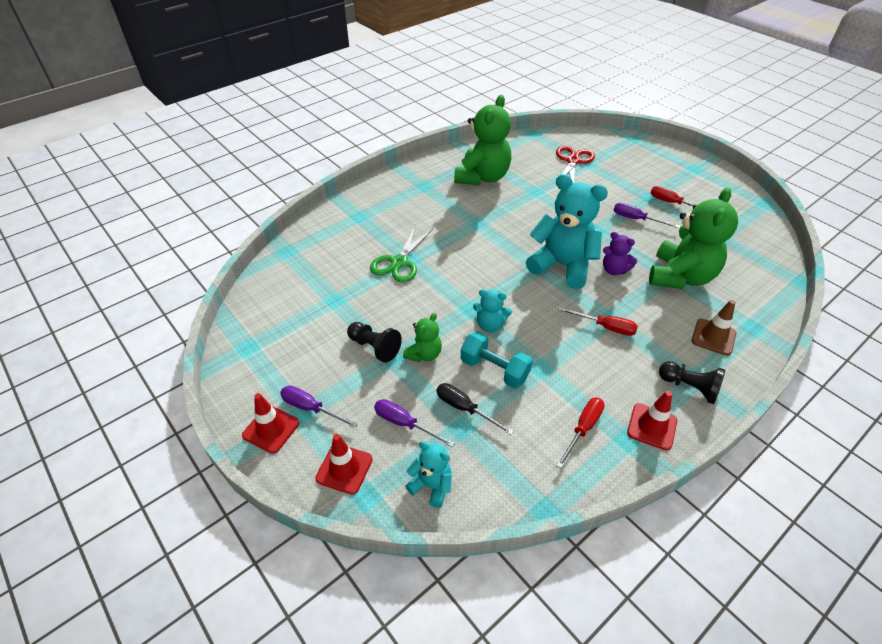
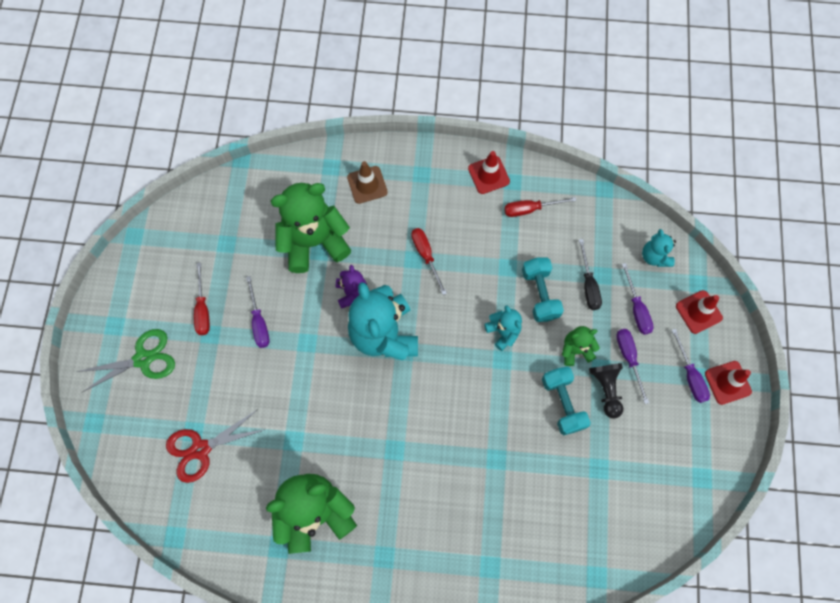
camera: 135 degrees left, 25 degrees up
(376, 381) = (628, 358): none -> purple screwdriver
(398, 316) = (562, 403): none -> turquoise dumbbell
(399, 262) = (509, 464): green scissors -> green scissors (143, 359)
(690, 387) = (433, 173): black pawn -> none

